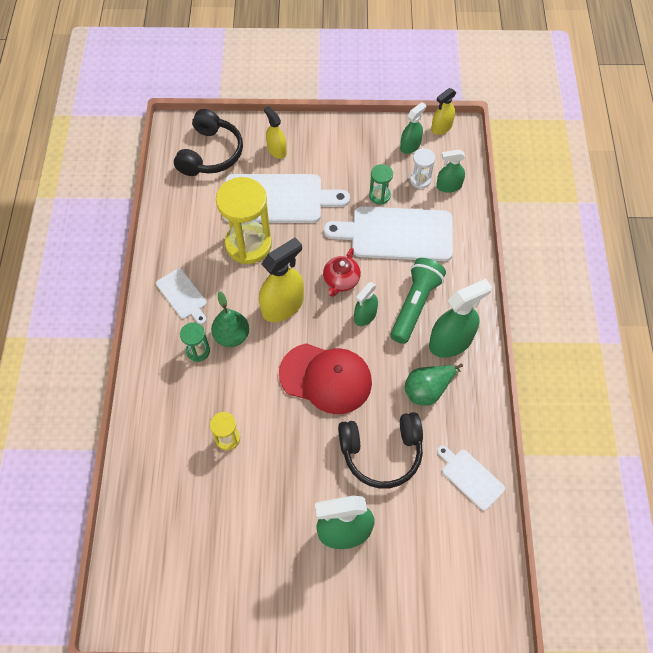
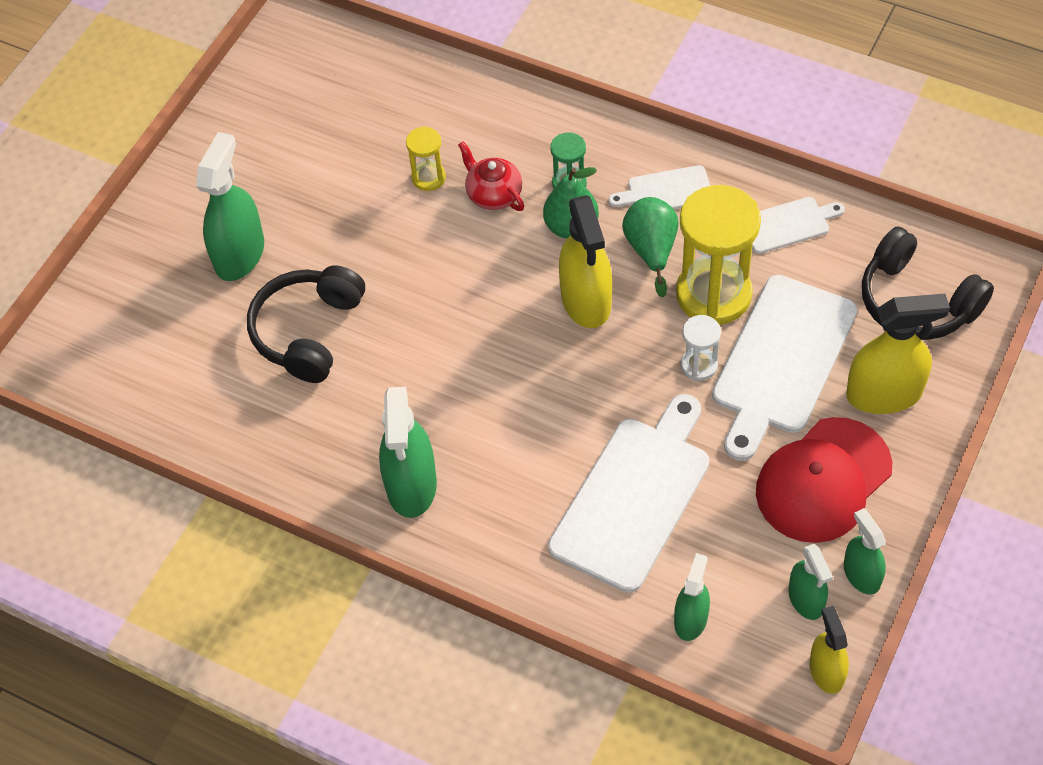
camera: 120 degrees right, 5 degrees down
(276, 150) = (884, 394): yellow spray bottle -> yellow spray bottle, size x1.68
(326, 378) = (446, 310): red cap -> red cap (823, 480)
(341, 280) = (589, 387): red teapot -> red teapot (493, 194)
(365, 316) = (514, 394): green spray bottle -> green spray bottle (861, 574)
(379, 196) = (720, 505): green hourglass -> none
(415, 305) = (496, 466): green flashlight -> none
(420, 180) = (724, 581): white hourglass -> white hourglass (699, 365)
(428, 390) = (358, 422): green pear -> green pear (651, 250)
(470, 477) = (213, 416): white cutting board -> white cutting board (788, 224)

